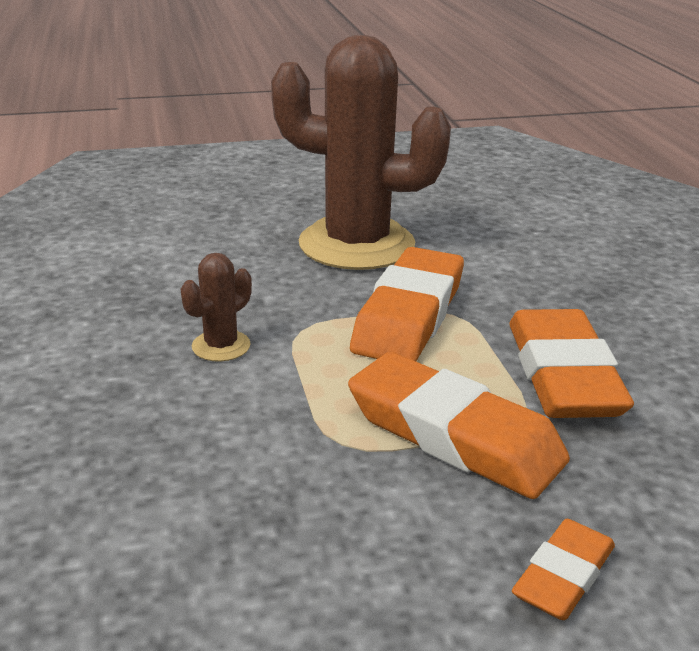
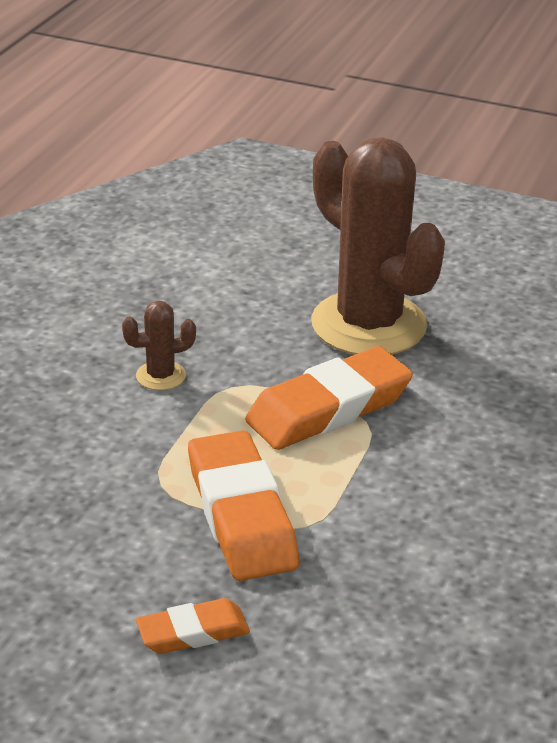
camera: 35 degrees right, 5 degrees up
(563, 375) = (384, 509): orange eraser -> none

